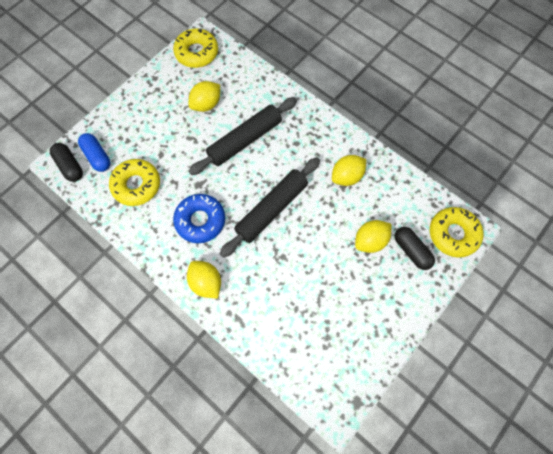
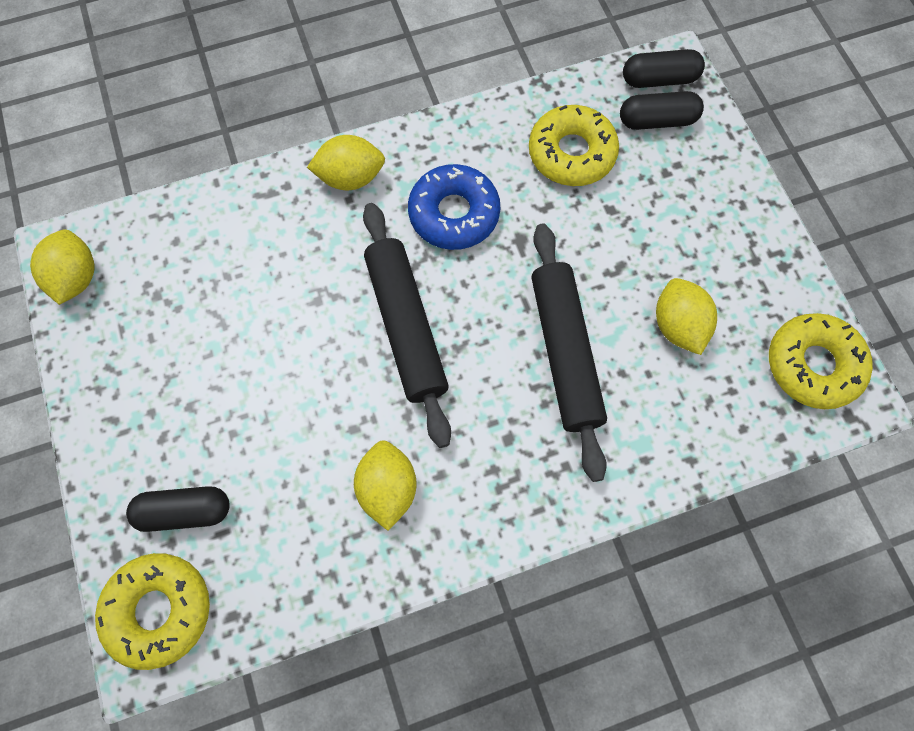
camera: 120 degrees right, 0 degrees up
(97, 156) = (657, 120): blue capsule -> black capsule
(370, 240) = (249, 452): yellow lemon -> yellow lemon (76, 278)

